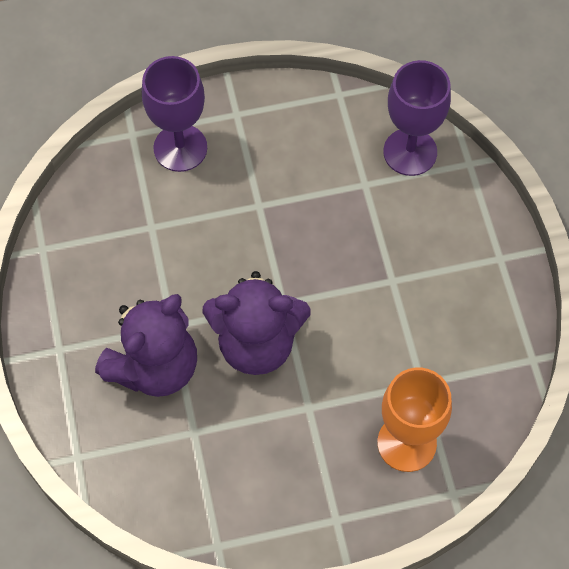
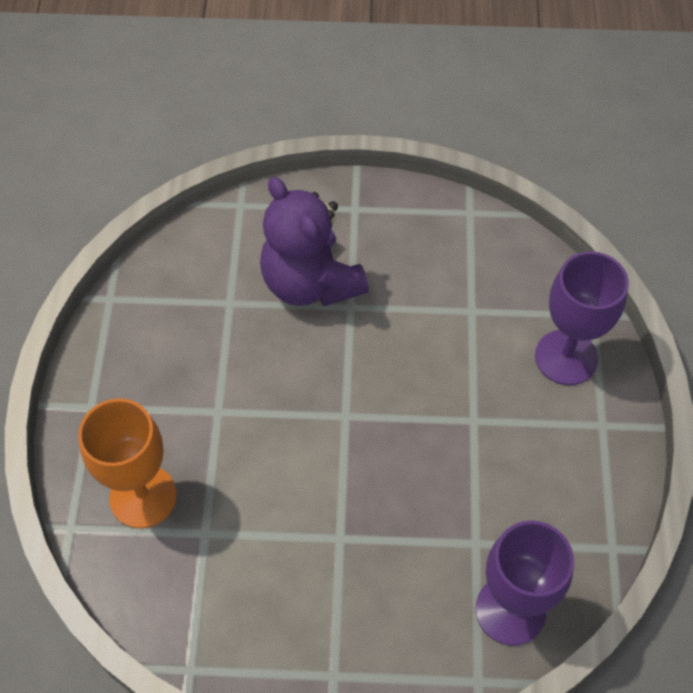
camera: 105 degrees right, 5 degrees down
(257, 342) = (307, 379): purple teddy bear -> none

